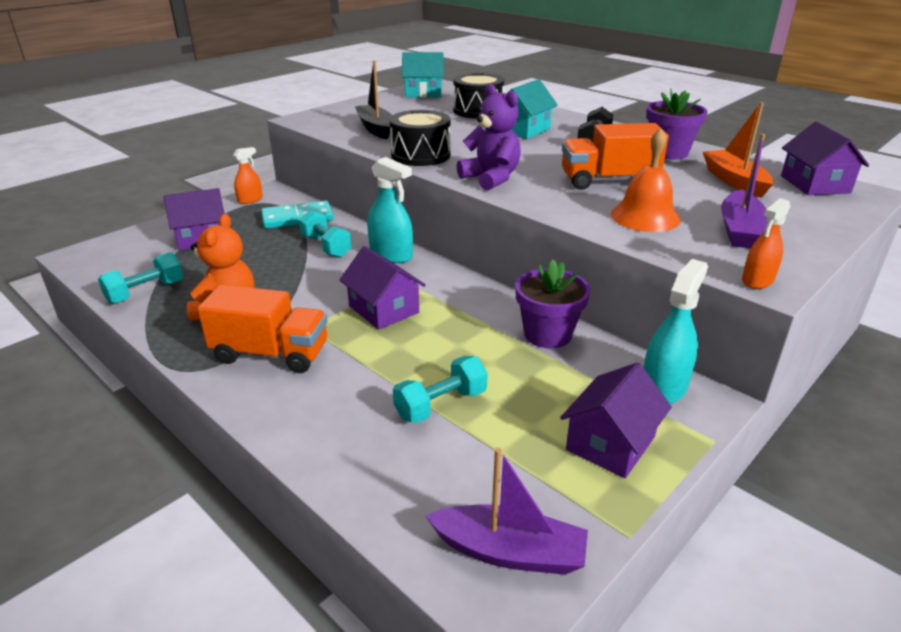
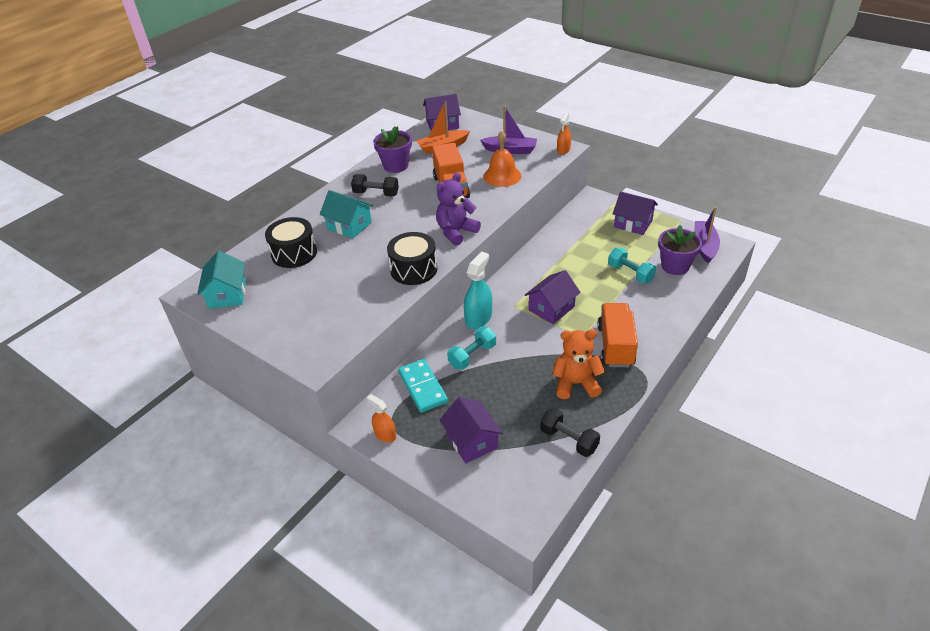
camera: 95 degrees left, 10 degrees up
(146, 292) = (569, 440): turquoise dumbbell -> black dumbbell
(375, 128) = (347, 306): black boat -> none
(547, 334) = (556, 243): purple flower pot -> purple flower pot (675, 266)
(663, 387) = (587, 209): turquoise spray bottle -> none
(757, 280) = (563, 150): orange spray bottle -> orange spray bottle turned 75 degrees clockwise

